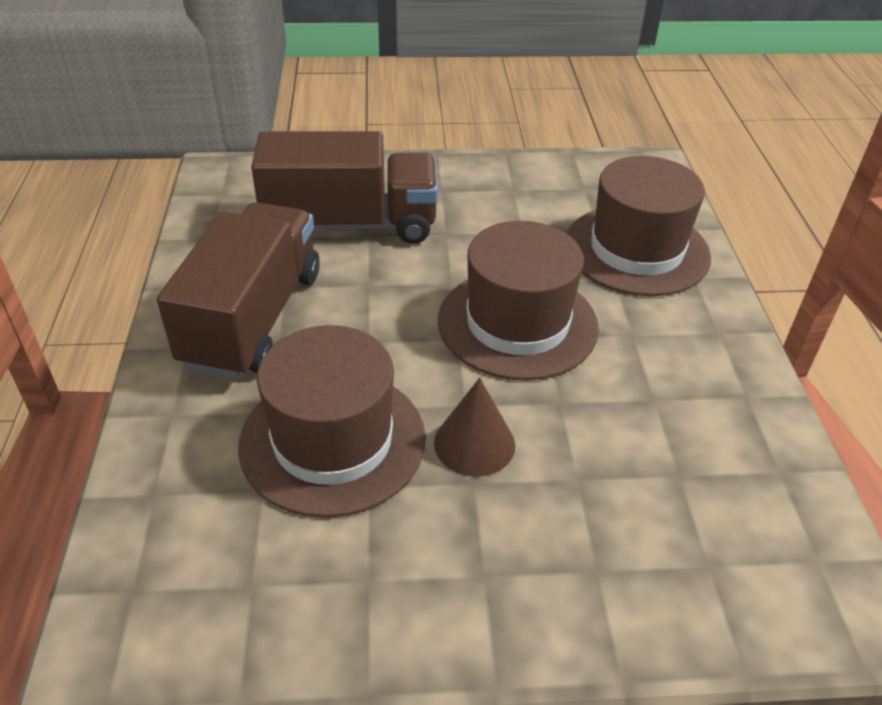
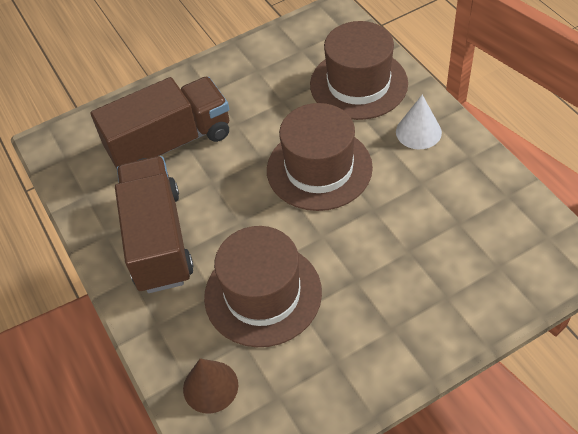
camera: 20 degrees left, 10 degrees up
(474, 443) = (342, 257): brown cone -> brown cone (210, 386)
(687, 335) = (418, 132): none -> white cone

